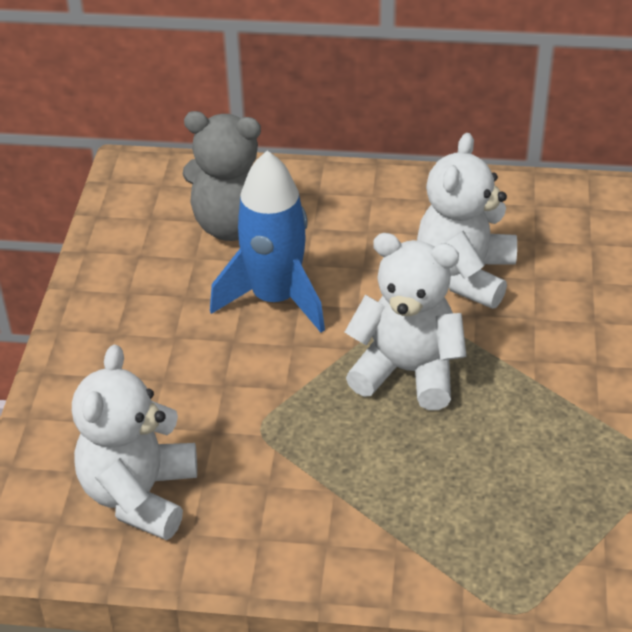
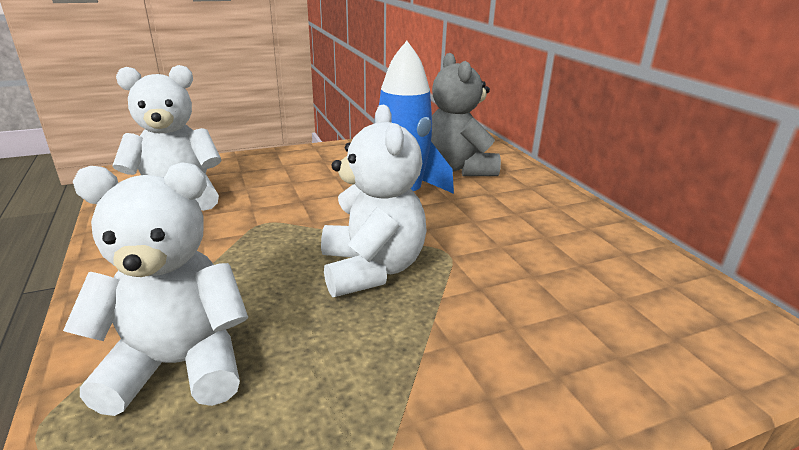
camera: 60 degrees right, 15 degrees down
(465, 275) = (524, 269): white teddy bear -> white teddy bear (179, 365)

